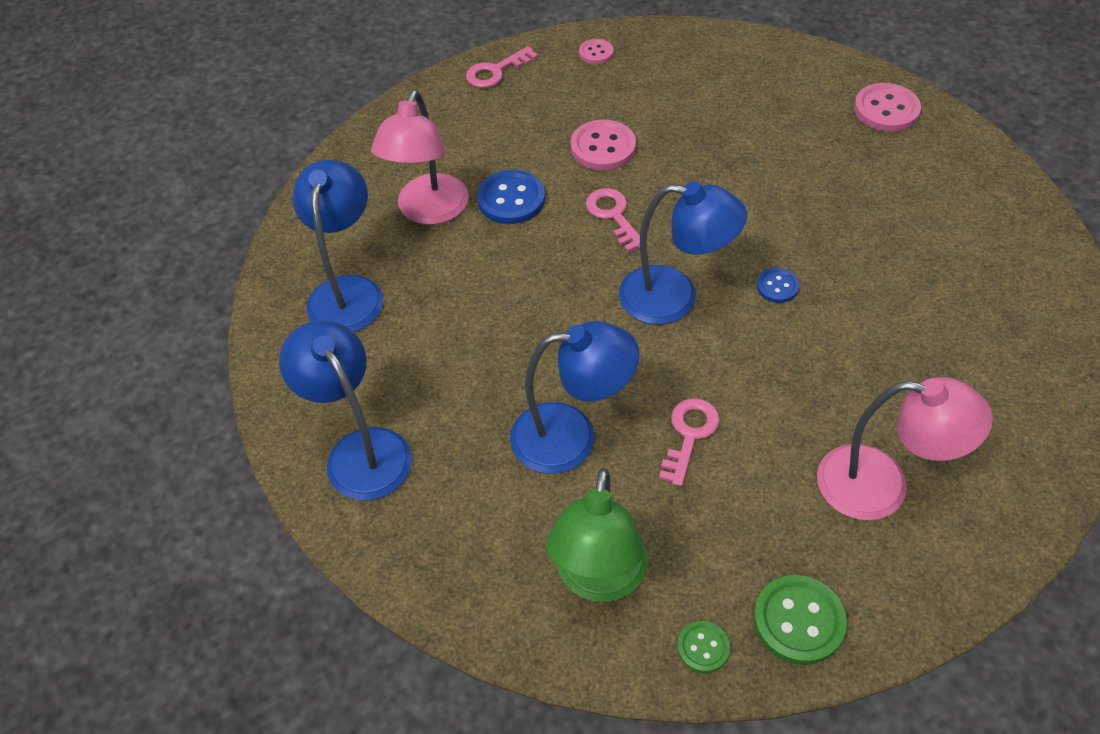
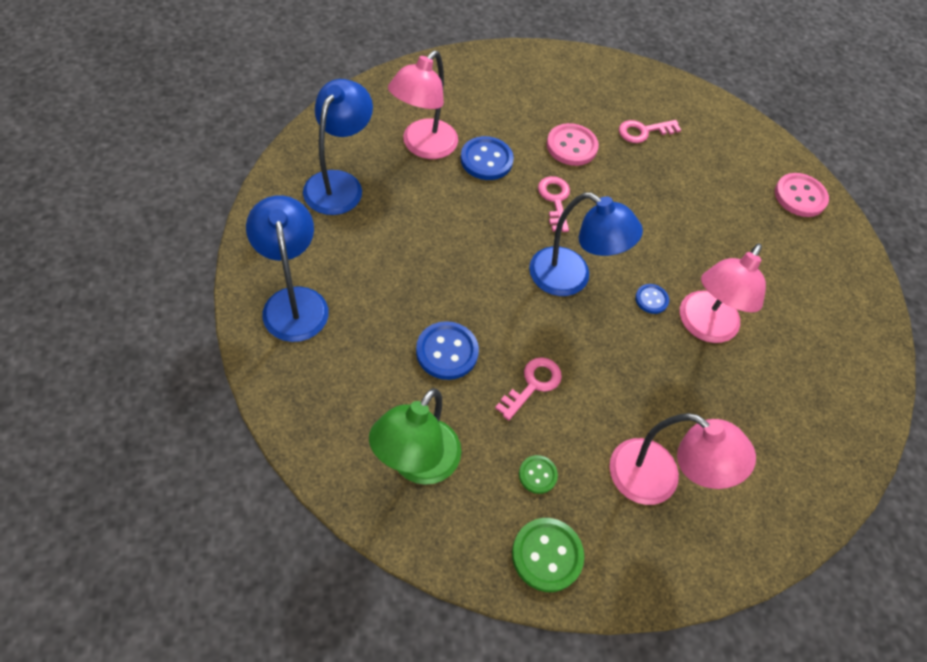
camera: 10 degrees right, 5 degrees up
(496, 71) = (520, 61): pink key -> pink key (643, 131)
(571, 437) = (447, 352): blue lamp -> blue button
(596, 53) = (600, 73): pink button -> none
(703, 648) = (468, 545): green button -> green button (537, 475)
(850, 295) = (703, 327): none -> pink lamp

